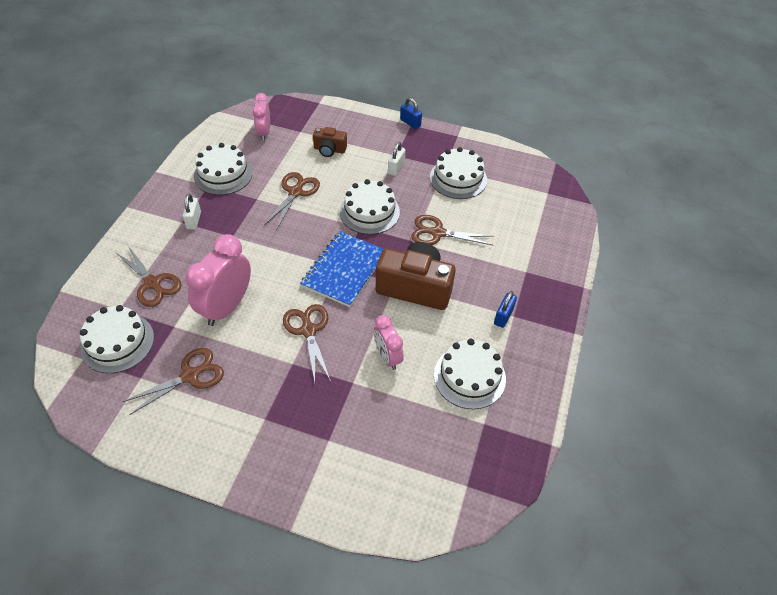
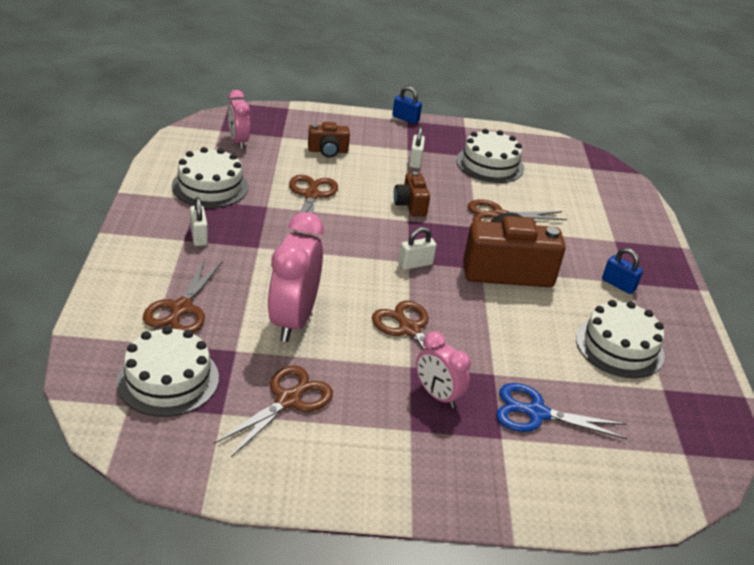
camera: 20 degrees left, 15 degrees down
(153, 283) = (181, 309): brown scissors -> brown scissors turned 75 degrees clockwise
(344, 270) = (415, 264): blue notebook -> white padlock
(367, 424) = (536, 413): none -> blue scissors
(369, 212) = (410, 205): white cake -> brown camera
(387, 357) = (517, 342): pink clock -> pink clock (437, 395)
(503, 316) = (618, 285): blue padlock -> blue padlock turned 60 degrees counterclockwise

